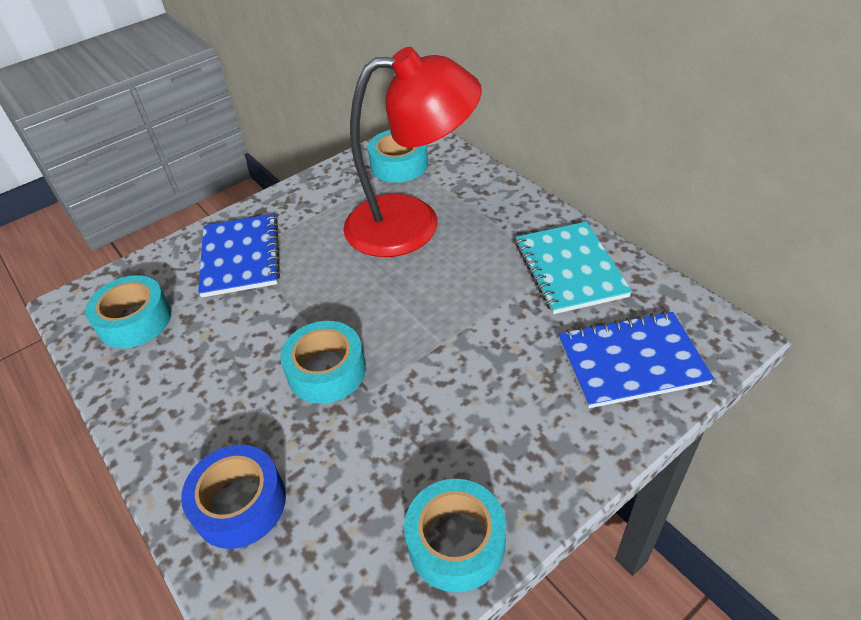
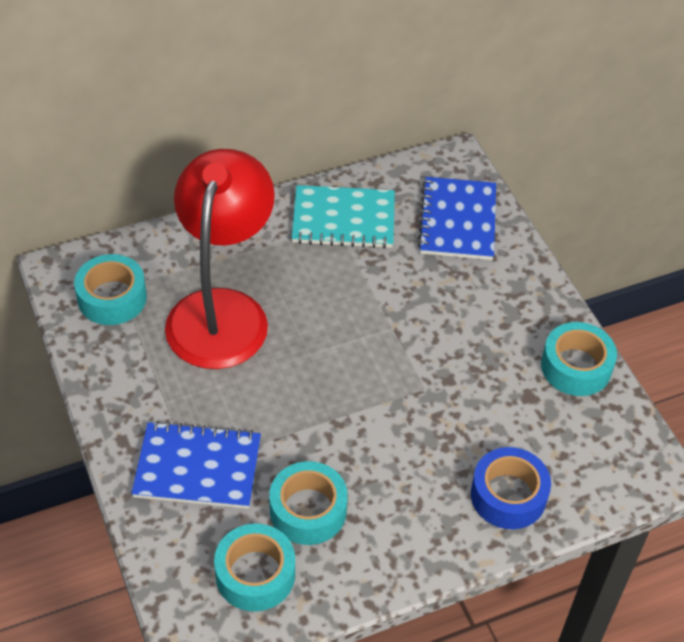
camera: 80 degrees left, 5 degrees up
(326, 371) = (392, 416): turquoise tape -> turquoise tape (308, 510)

